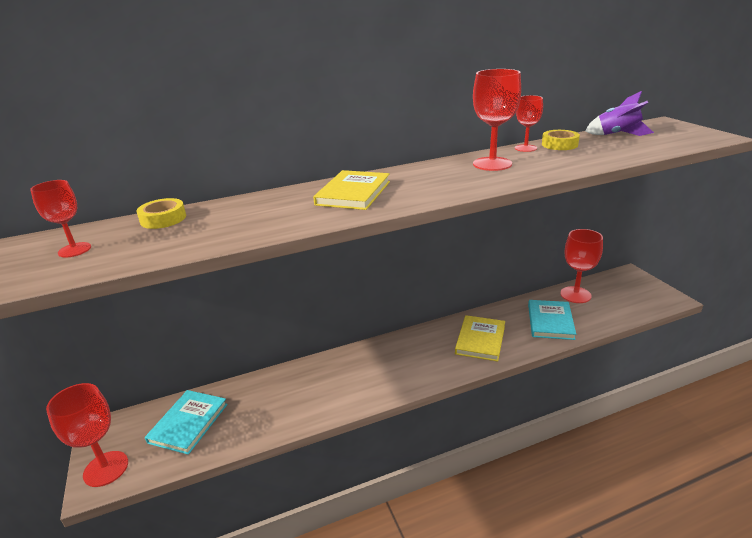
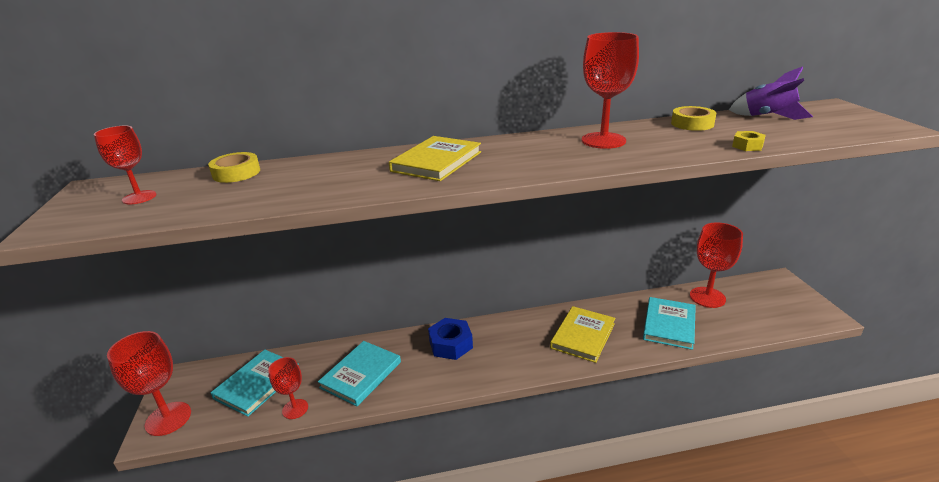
camera: 10 degrees right, 0 degrees up
(288, 400) = (361, 375): none -> turquoise book
(365, 362) = (450, 344): none -> blue nut
(525, 148) = (650, 125): red goblet -> red goblet (295, 409)
(612, 160) = (747, 146): none -> yellow nut

